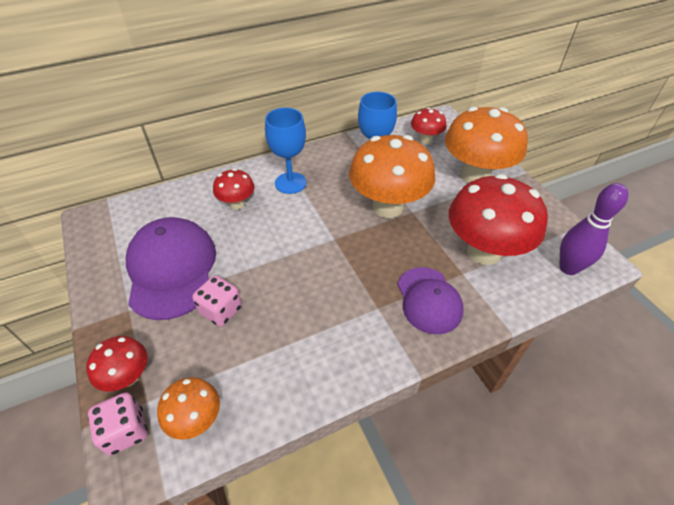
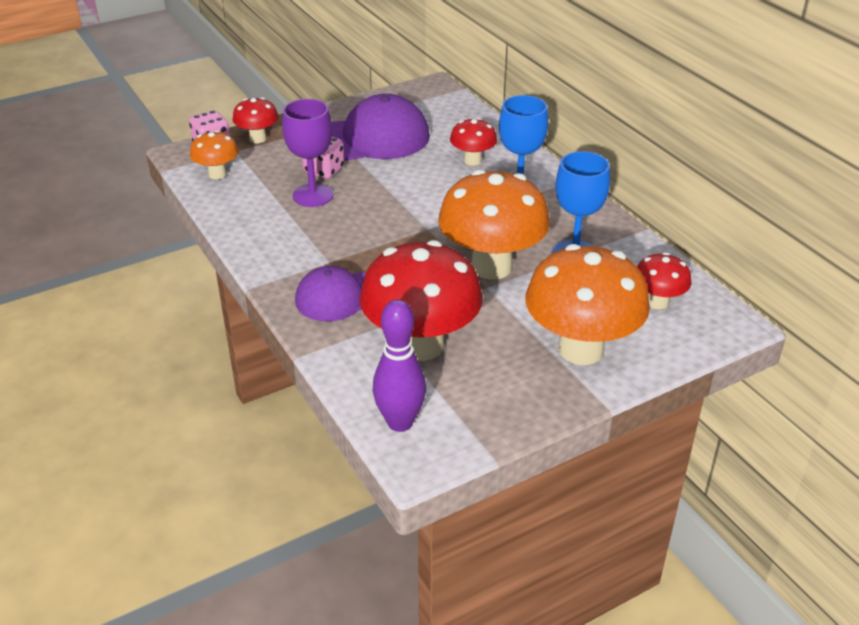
camera: 85 degrees right, 10 degrees down
(265, 320) = (313, 195): none -> purple goblet

